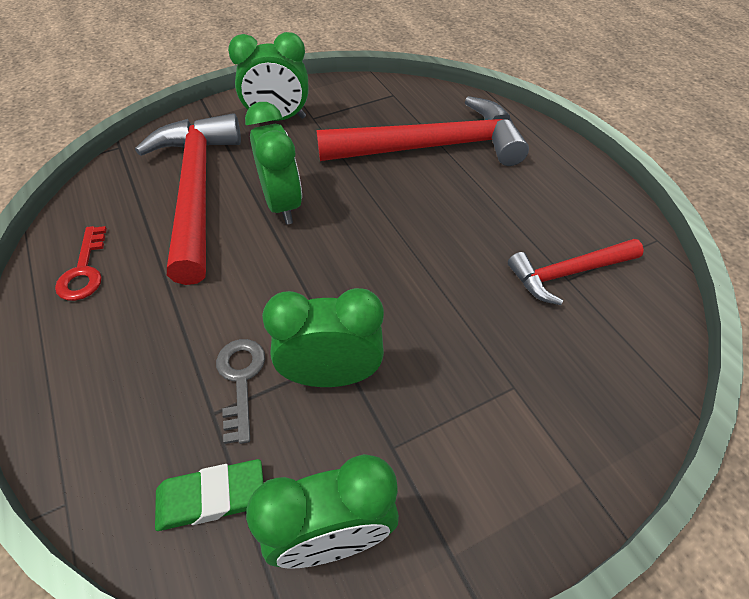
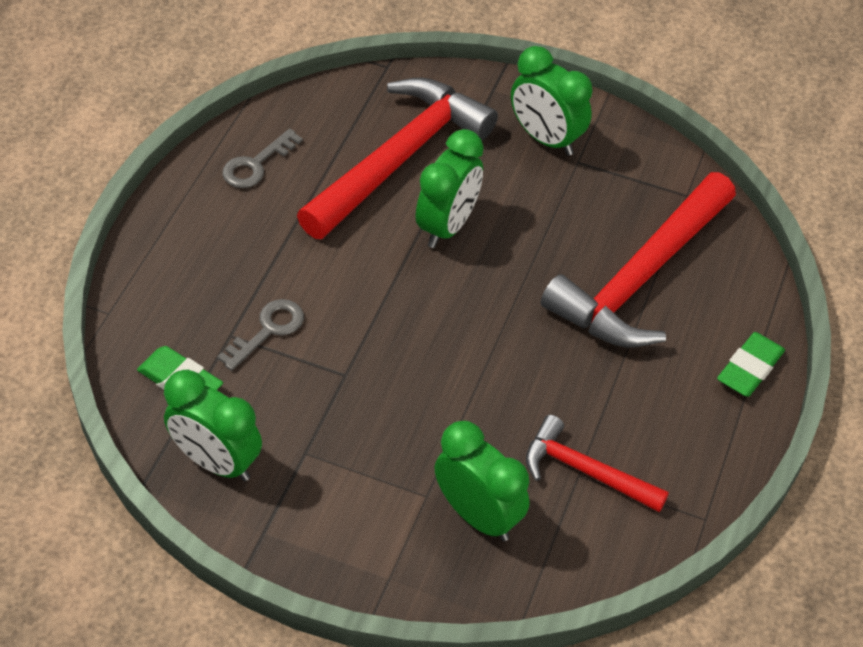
camera: 45 degrees right, 0 degrees up
(84, 270) = (256, 164): red key -> grey key
(331, 375) = (324, 379): green clock -> green clock (478, 515)
(431, 147) = (641, 277): red hammer -> red hammer turned 90 degrees clockwise
(548, 148) = (749, 368): none -> green eraser

